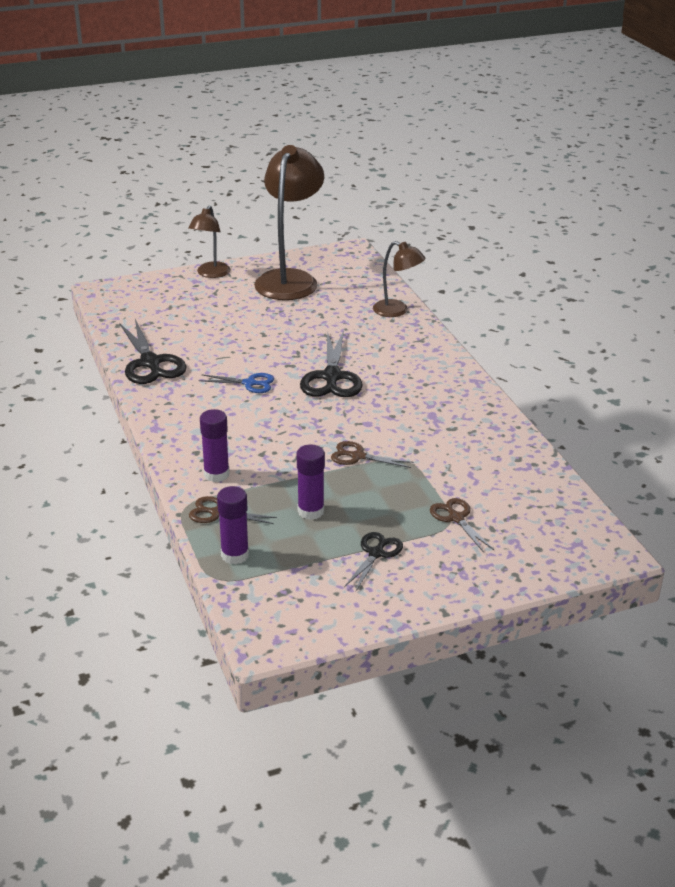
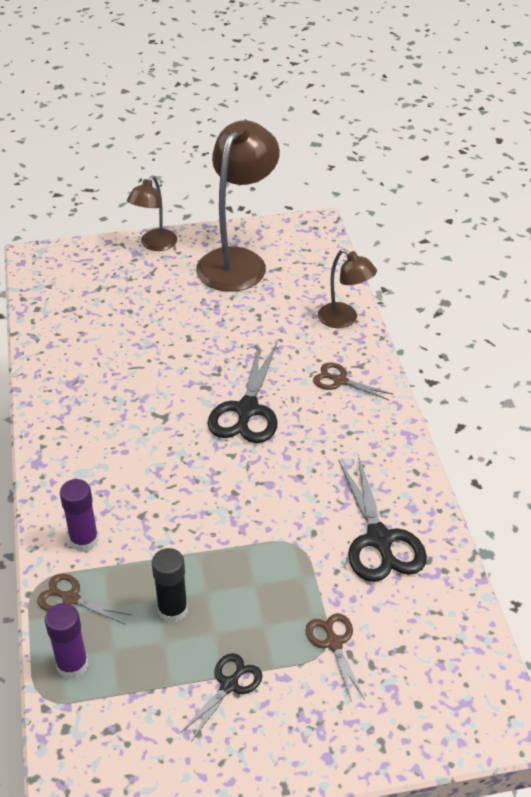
camera: 10 degrees right, 10 degrees up
(150, 363) = (57, 367): black scissors -> black scissors (379, 539)
(249, 383) = (155, 409): blue scissors -> none
(311, 511) = (172, 610): purple glue stick -> black glue stick
(358, 456) = (246, 533): brown scissors -> brown scissors (340, 381)

